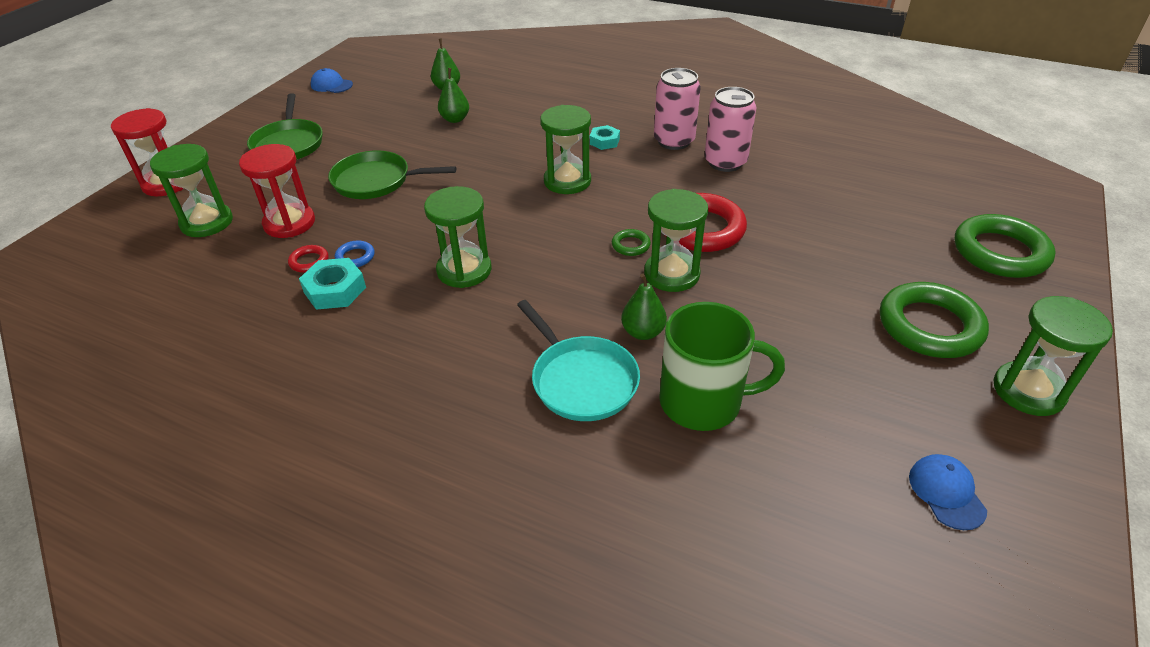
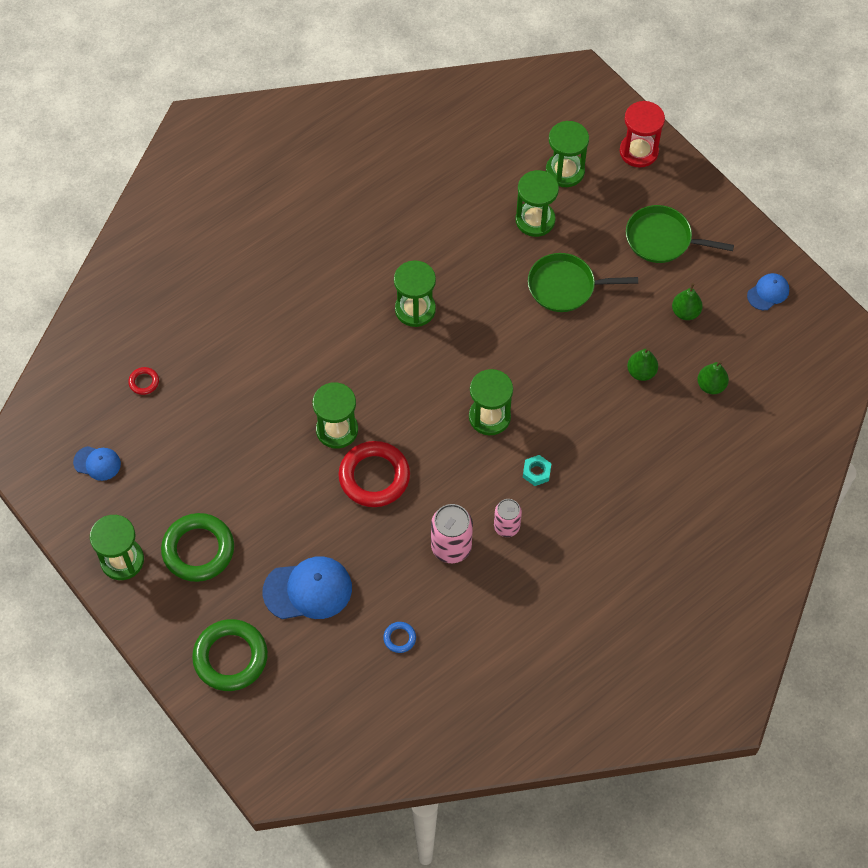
camera: 115 degrees right, 20 degrees up
(289, 223) = (535, 220): red hourglass -> green hourglass
(309, 261) = (478, 223): red ring -> red ring (144, 382)
(335, 290) = (437, 232): turquoise nut -> none
(355, 257) = (468, 251): blue ring -> blue ring (399, 638)
(376, 181) = (565, 286): green pan -> green pan turned 120 degrees counterclockwise
(581, 380) = (275, 334): turquoise pan -> none
(630, 245) = (383, 421): green ring -> none
(643, 332) = (294, 385): green pear -> green pear (685, 312)
(674, 141) = (506, 526): pink can -> pink can, size x0.65
(703, 402) = (222, 387): green mug -> none
(868, 228) = (308, 590): none -> blue cap

